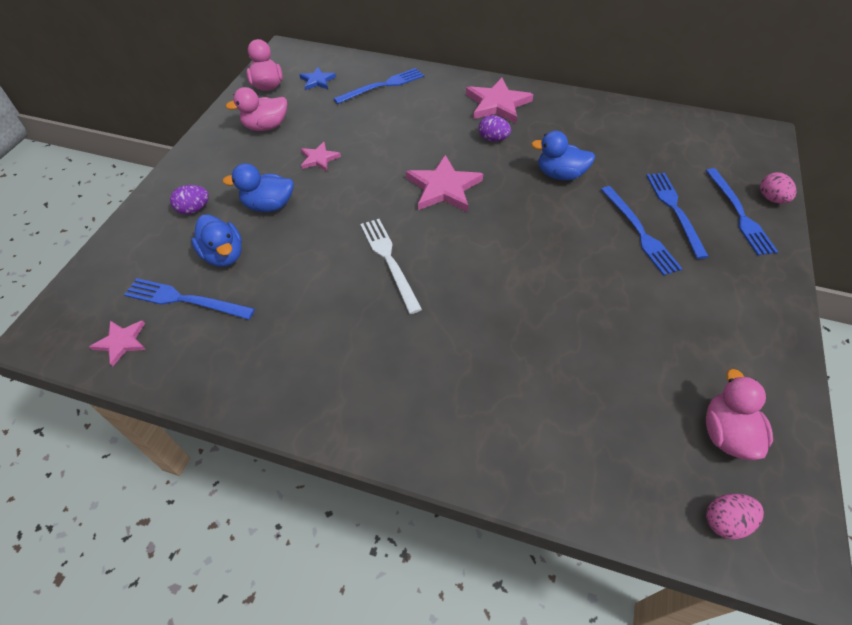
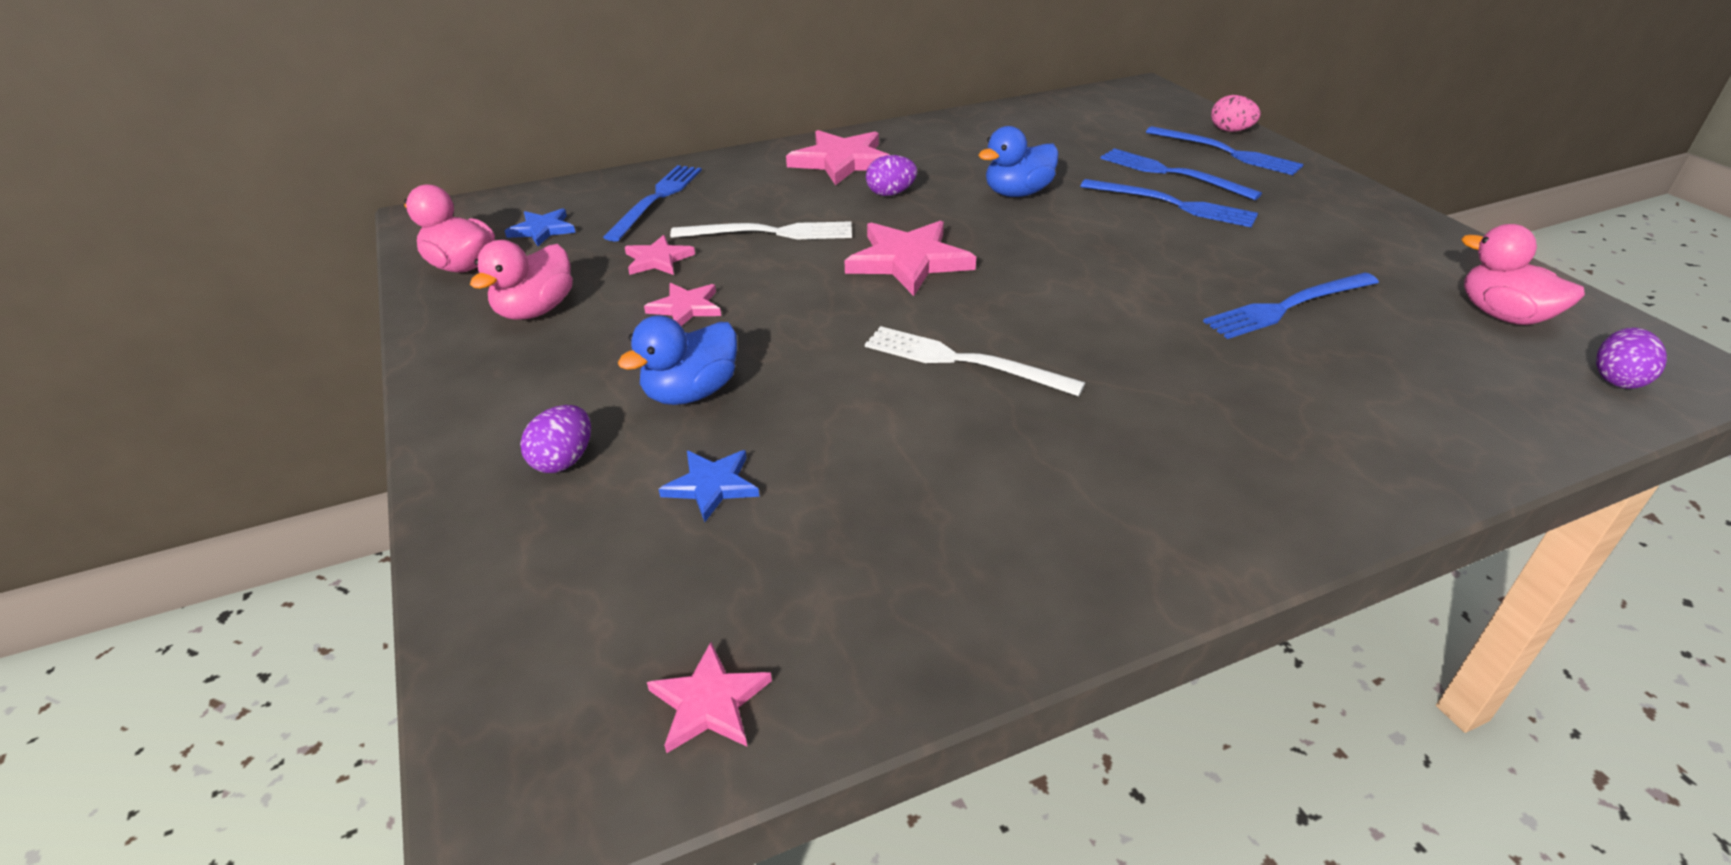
camera: 40 degrees left, 15 degrees down
(185, 300) = (735, 575): blue fork -> blue fork (1288, 307)
(223, 255) = (712, 485): blue duck -> blue star
(340, 124) = (658, 259): none -> pink star
(405, 134) = (769, 233): none -> white fork
(725, 521) = (1616, 379): pink egg -> purple egg

